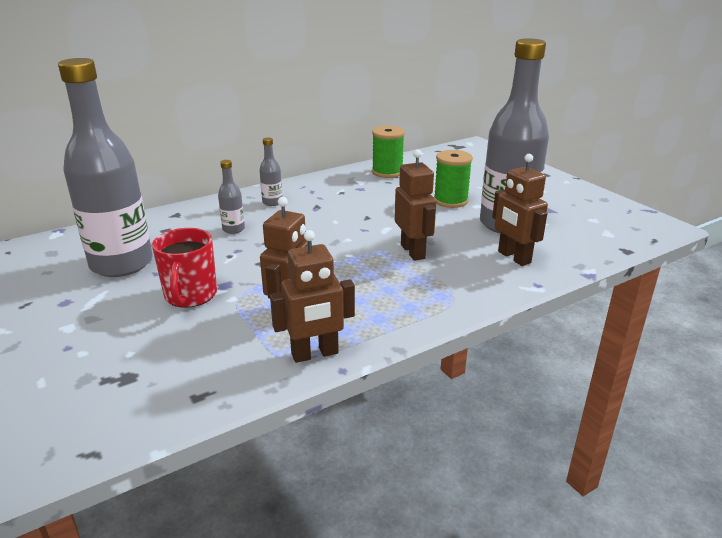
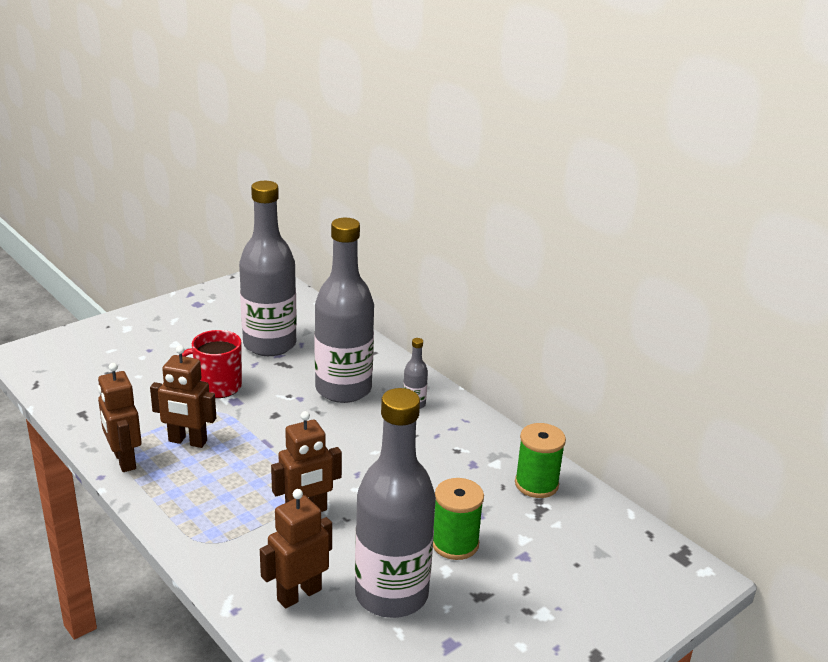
camera: 80 degrees right, 0 degrees up
(233, 229) = (343, 389): grey bottle -> grey bottle, size x2.48

